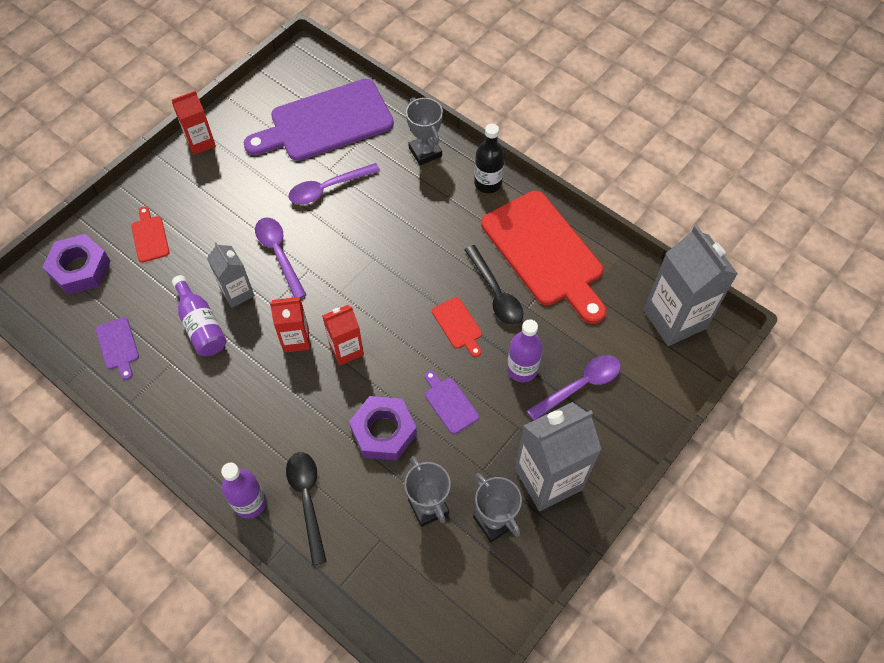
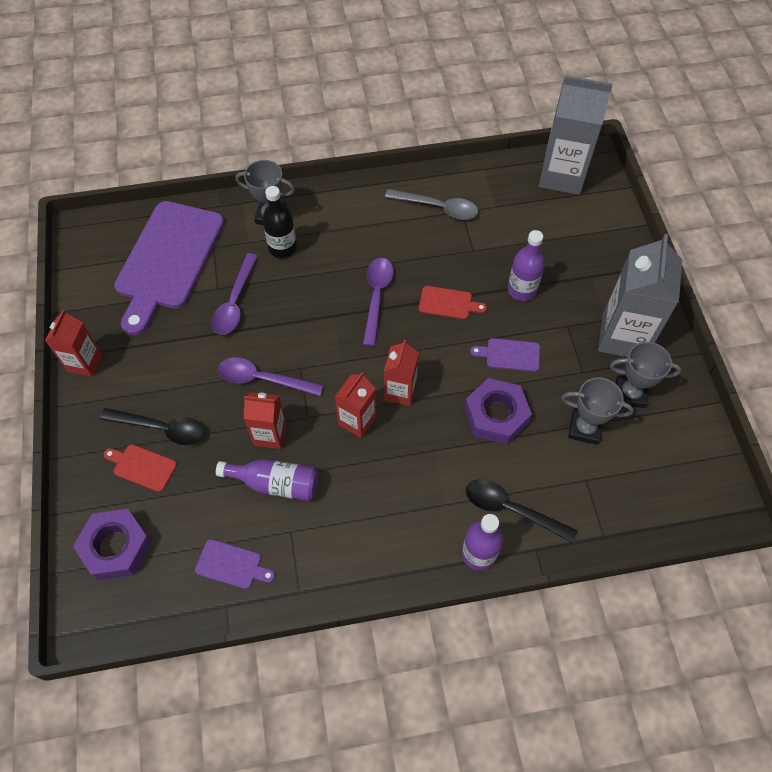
camera: 50 degrees left, 0 degrees up
(237, 292) = (270, 434): grey carton -> red carton
(488, 183) = (342, 198): black bottle -> black bottle (282, 248)
(495, 293) = (443, 261): black spoon -> black spoon (162, 428)
(545, 253) = (438, 208): red cutting board -> grey spoon
(580, 386) = (566, 265): purple spoon -> purple spoon (377, 297)

